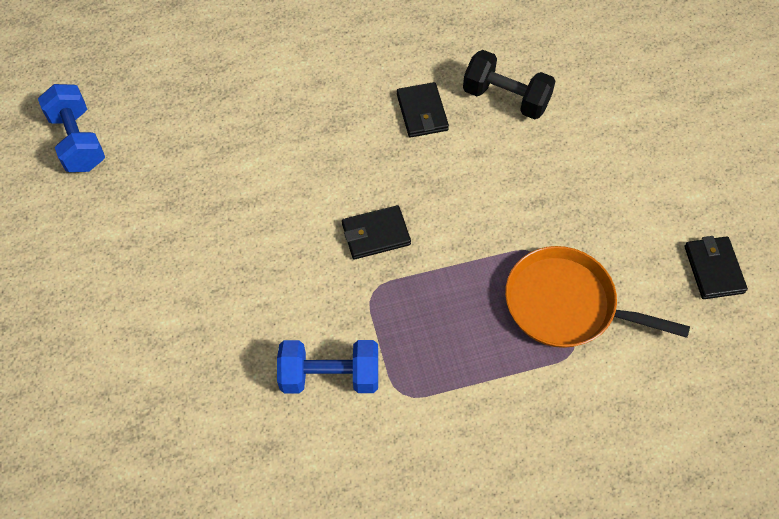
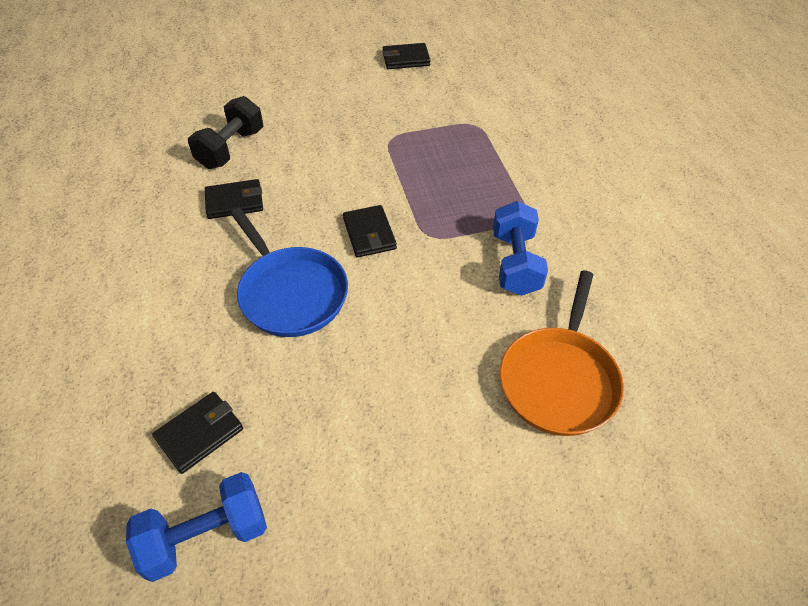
camera: 90 degrees left, 10 degrees down
(160, 124) = (200, 434): none -> black wallet
(299, 172) = (291, 293): none -> blue pan
(565, 304) = (437, 126): orange pan -> orange pan (559, 380)

